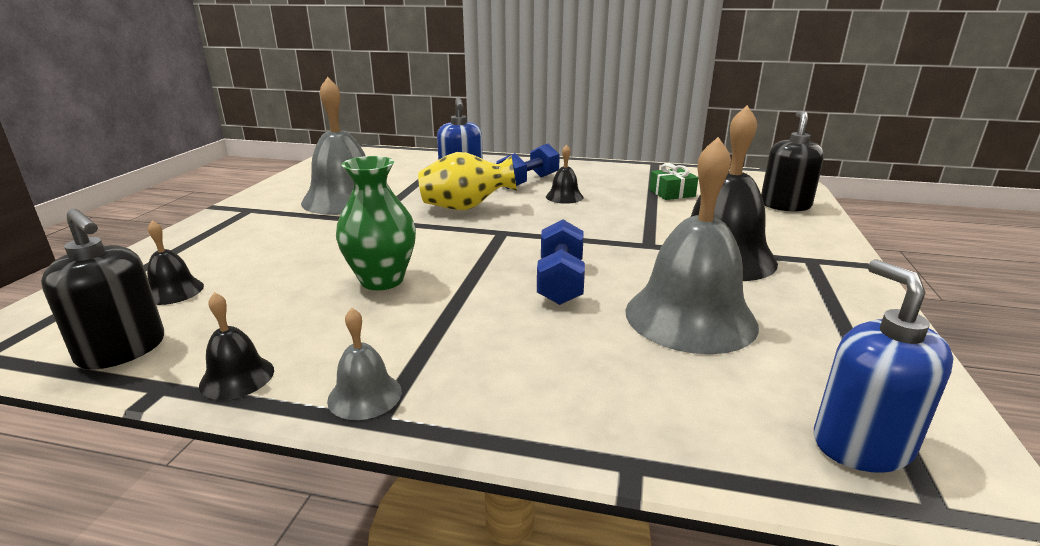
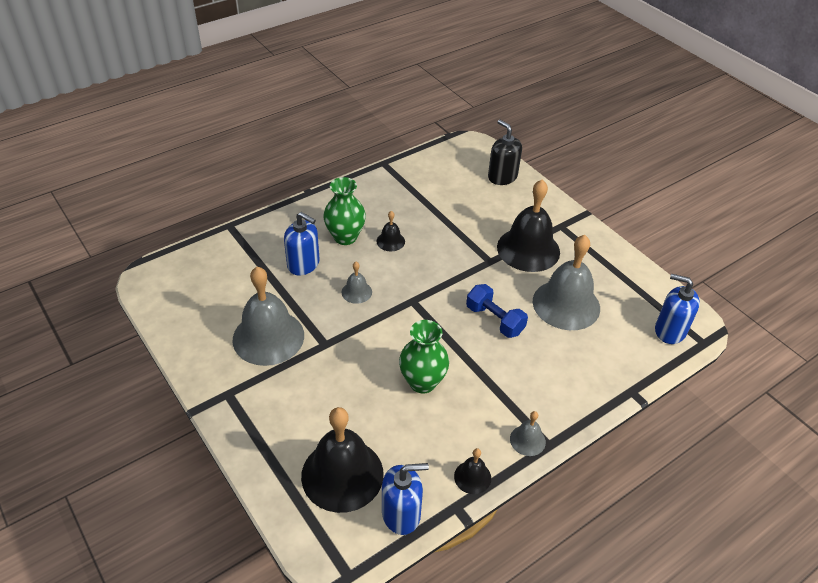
camera: 50 degrees left, 20 degrees up
(122, 350) = (401, 514): black soap dispenser -> blue soap dispenser
(173, 291) = (342, 474): black bell -> black bell, size x2.19
(466, 208) = (356, 292): yellow vase -> grey bell
(528, 182) = (345, 237): blue dumbbell -> green vase
(672, 193) = (438, 198): green gift -> none

